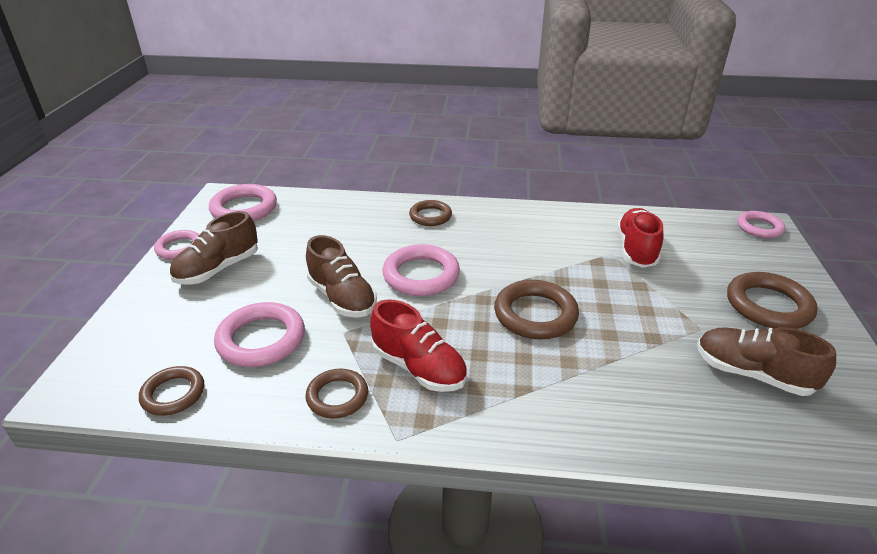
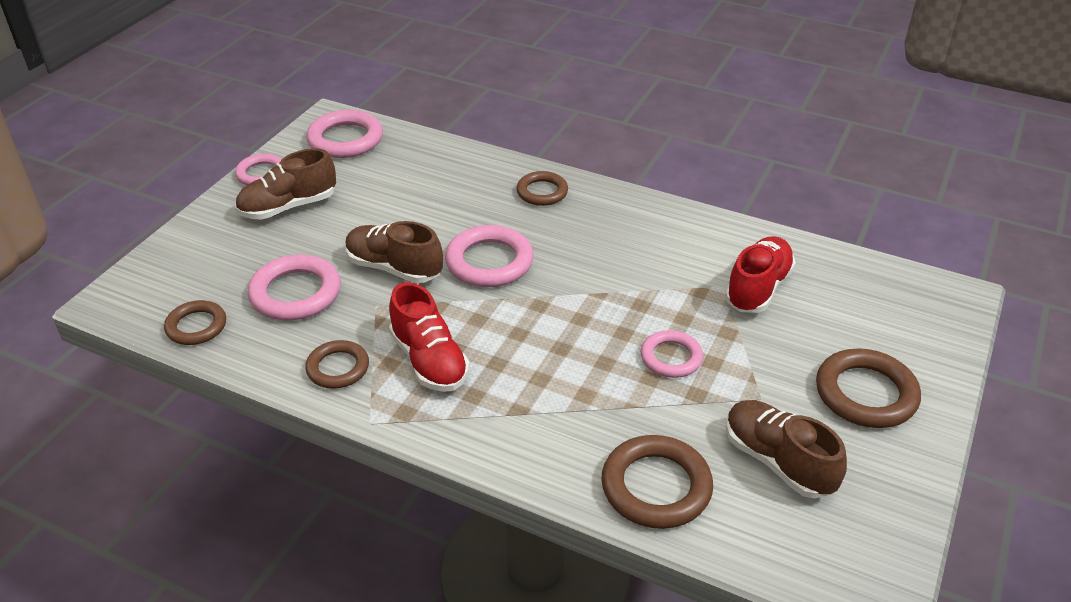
camera: 20 degrees right, 5 degrees up
(342, 298) = (394, 268): brown shoe -> brown shoe turned 135 degrees clockwise
(535, 314) = (584, 336): brown ring -> brown ring (656, 487)
(759, 227) = (944, 296): pink ring -> pink ring (671, 358)

